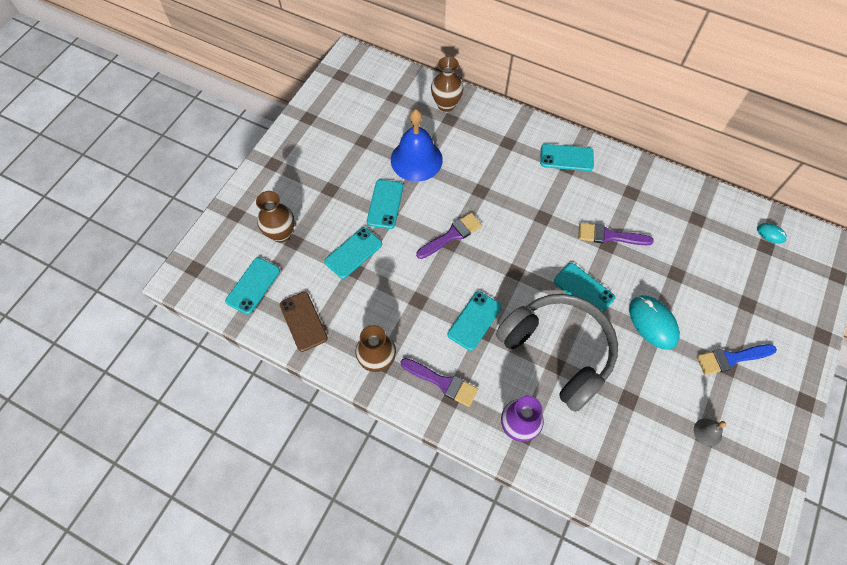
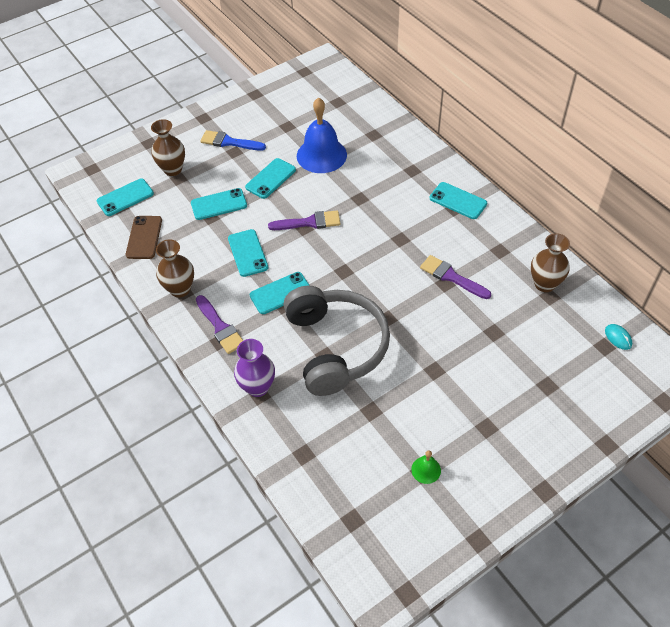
camera: 30 degrees right, 10 degrees down
(446, 105) = (378, 122): brown vase -> brown vase (544, 284)
(583, 289) = (395, 309): turquoise phone -> turquoise phone (248, 253)
(653, 323) = (440, 361): turquoise mouse -> none
(707, 432) = (426, 470): grey bell -> green bell
(731, 358) = (495, 422): blue brush -> blue brush (229, 142)

